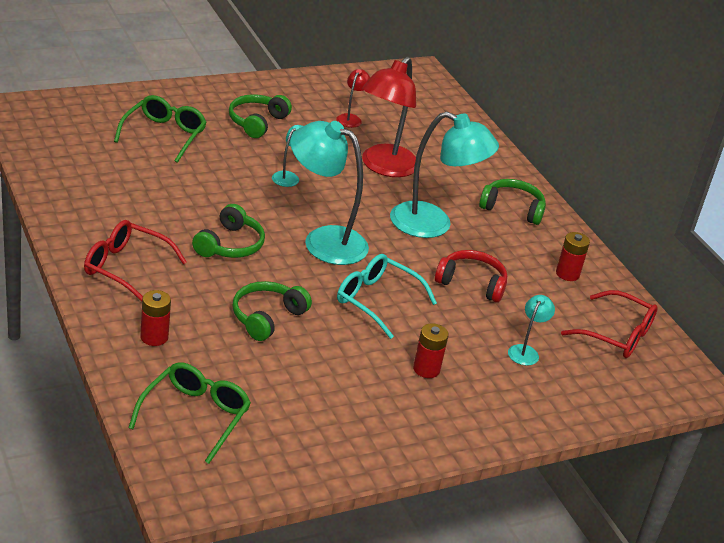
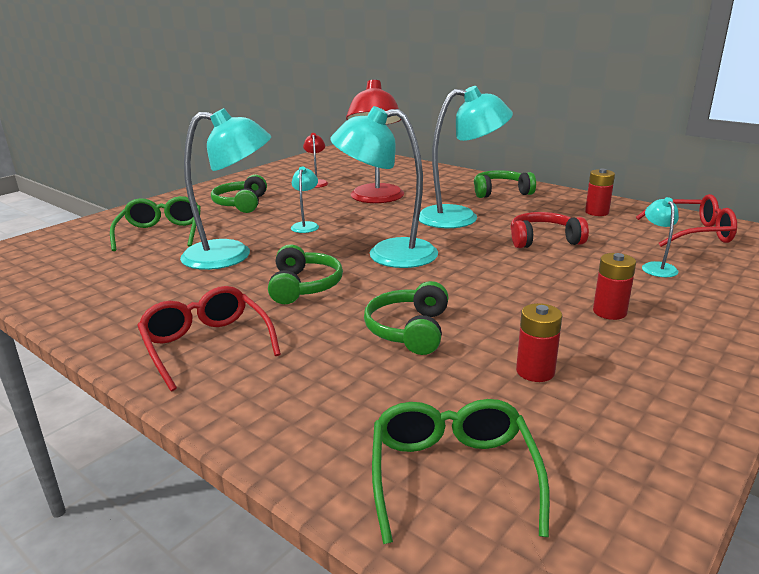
camera: 20 degrees left, 10 degrees down
(125, 267) = (206, 345): red glasses -> red glasses turned 60 degrees clockwise
(154, 337) = (305, 402): red battery -> red battery (535, 371)
(201, 187) = (231, 255): none -> turquoise lamp
(376, 301) = (490, 278): turquoise glasses -> none

